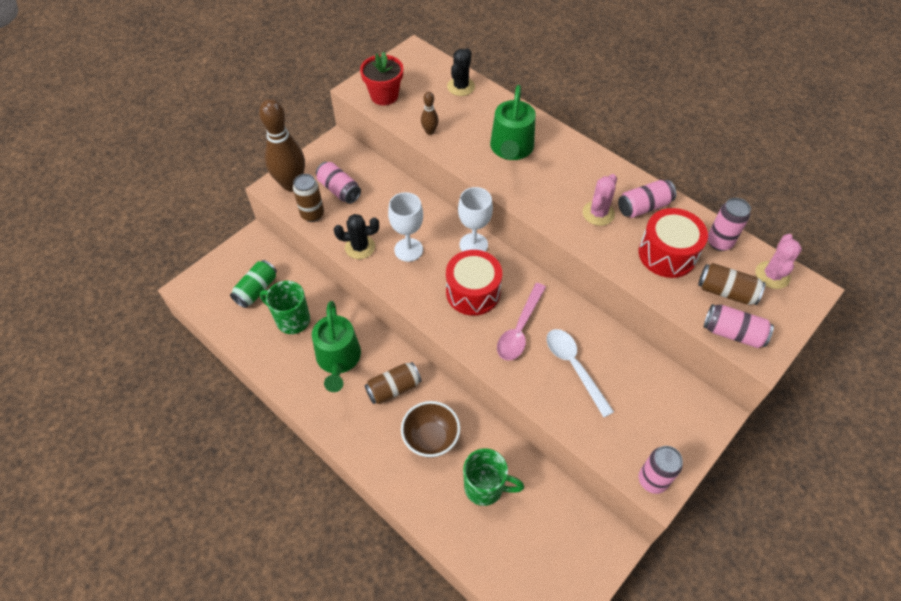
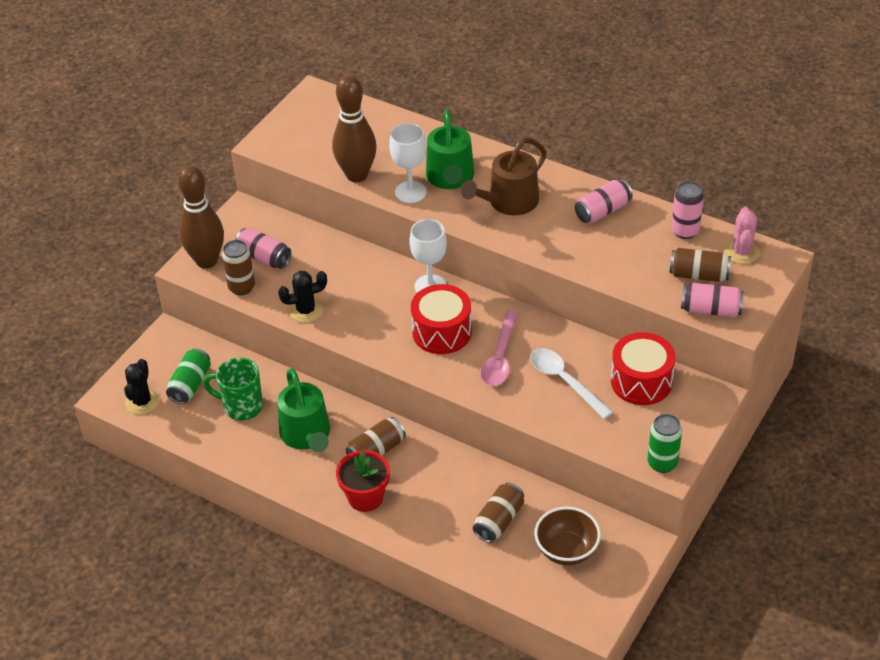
camera: 10 degrees left, 10 degrees down
(384, 96) = (295, 146): red flower pot -> red flower pot (365, 497)
(408, 250) = (360, 304): white goblet -> white goblet (410, 192)
(429, 131) = (357, 175): brown bowling pin -> brown bowling pin, size x2.22
(431, 438) = (430, 489): brown bowl -> brown bowl (566, 551)
(461, 87) = (378, 123): black cactus -> black cactus (142, 401)
(485, 487) = (498, 521): green mug -> brown can
(558, 182) = (509, 202): none -> brown watering can
(598, 213) = (557, 225): pink cactus -> none
(652, 480) = (662, 463): pink can -> green can
(667, 254) = (634, 251): red drum -> red drum (641, 381)

